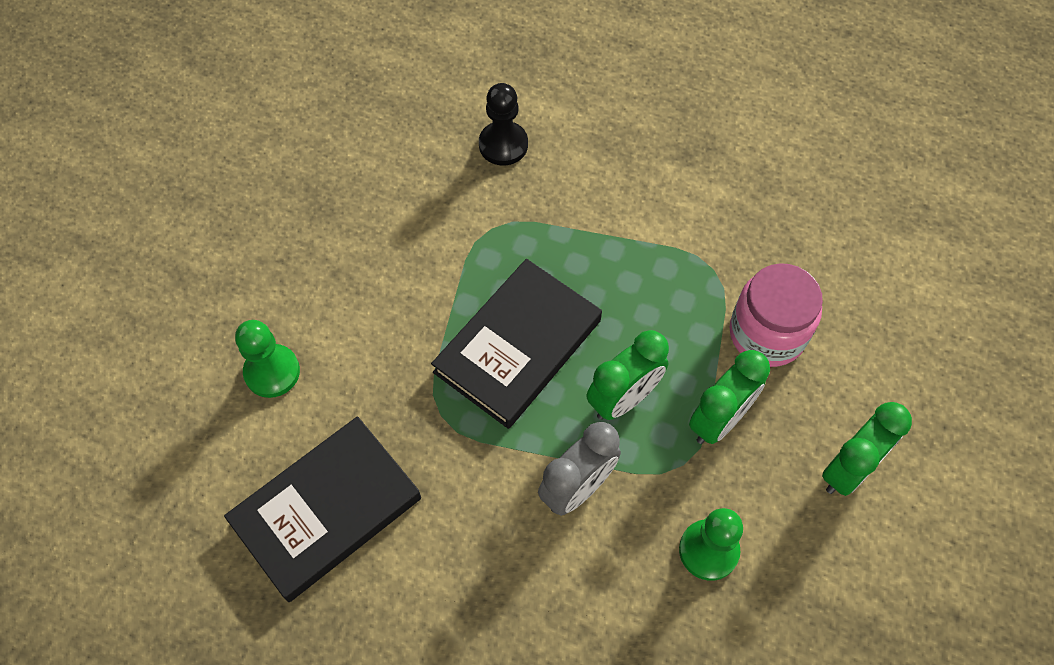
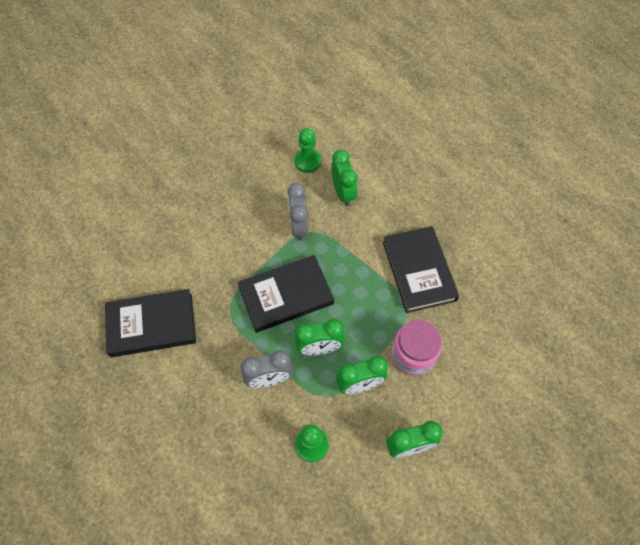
camera: 30 degrees right, 0 degrees up
(272, 372) = (168, 248): green pawn -> green pawn (307, 161)
(466, 229) = (298, 226): none -> grey clock
(503, 145) = (343, 193): black pawn -> green clock
(693, 206) = (418, 271): none -> black book

